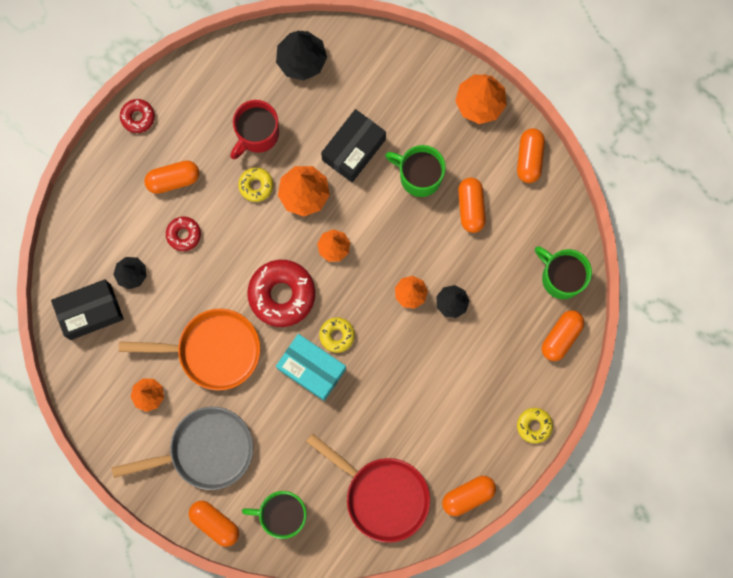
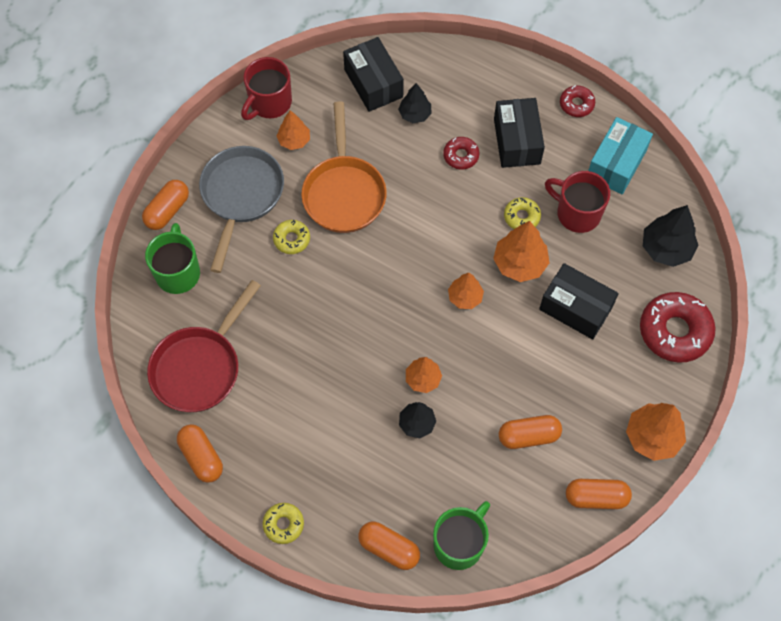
camera: 85 degrees right, 15 degrees down
(102, 417) = (269, 103): none -> red mug
(173, 179) = (517, 141): orange capsule -> black box
(206, 450) = (241, 196): grey pan -> grey pan turned 150 degrees counterclockwise
(282, 294) = (408, 251): red donut -> red donut (675, 331)
(311, 369) = (331, 287): turquoise box -> turquoise box (616, 164)
(337, 335) = (369, 308): yellow donut -> yellow donut (292, 239)
(419, 176) = (556, 378): green mug -> none

